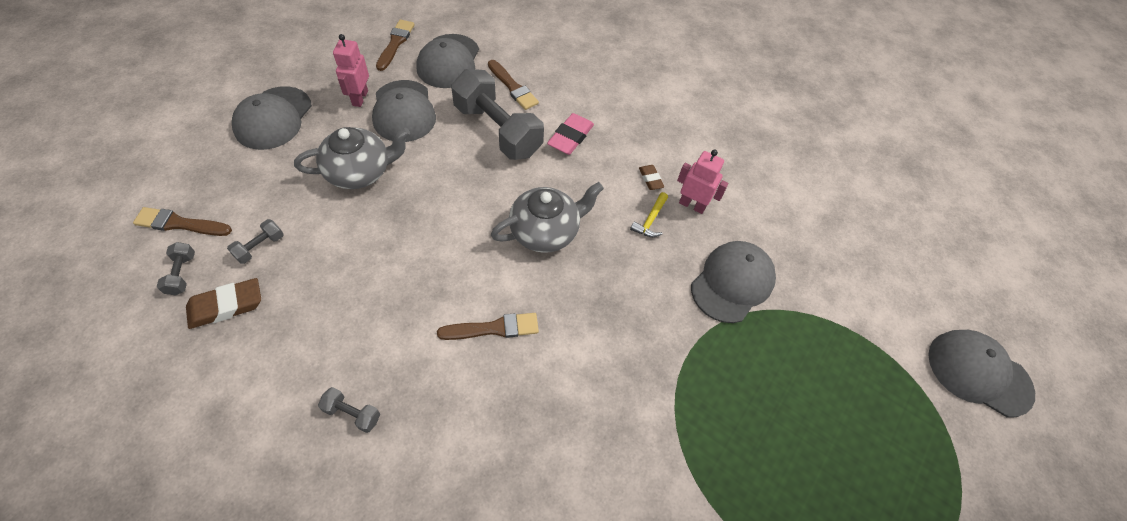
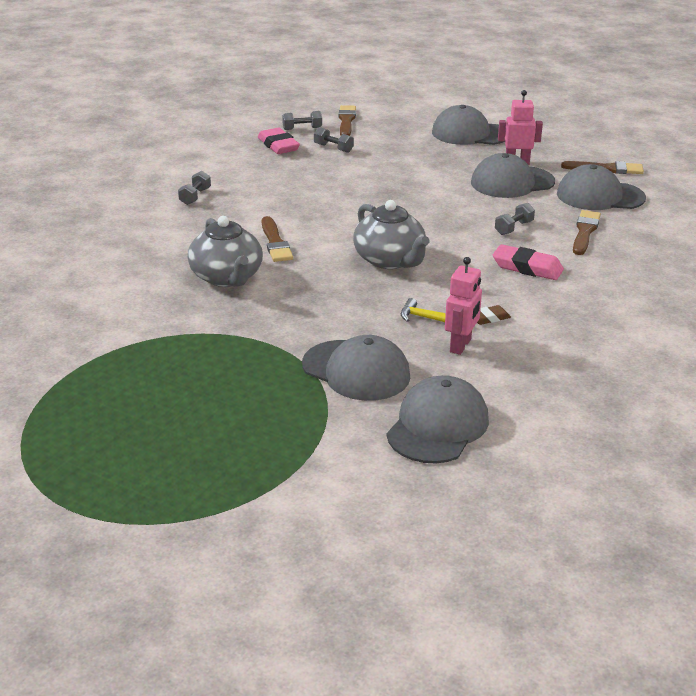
camera: 90 degrees right, 25 degrees down
(226, 306) = (278, 145): brown eraser -> pink eraser
(360, 172) = (426, 173): grey teapot -> grey teapot (227, 277)
(497, 130) = (513, 228): grey dumbbell -> grey dumbbell, size x0.41
(513, 87) = (585, 232): brown brush -> brown brush turned 150 degrees clockwise
(979, 373) = (259, 565): grey cap -> grey cap (437, 426)

